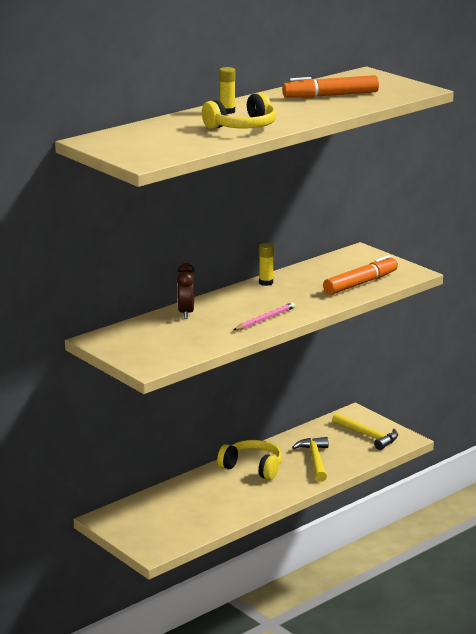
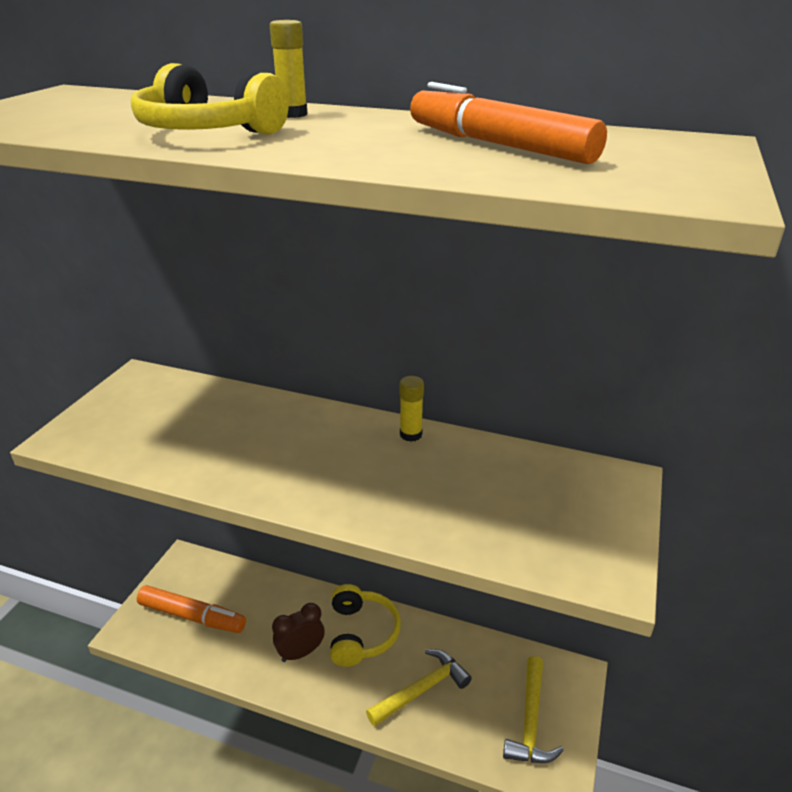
camera: 60 degrees right, 10 degrees up
(186, 313) = (256, 408): brown clock -> brown clock (301, 652)
(265, 319) = (278, 479): pink pencil -> none
(360, 283) = (498, 528): orange marker -> orange marker (192, 616)

